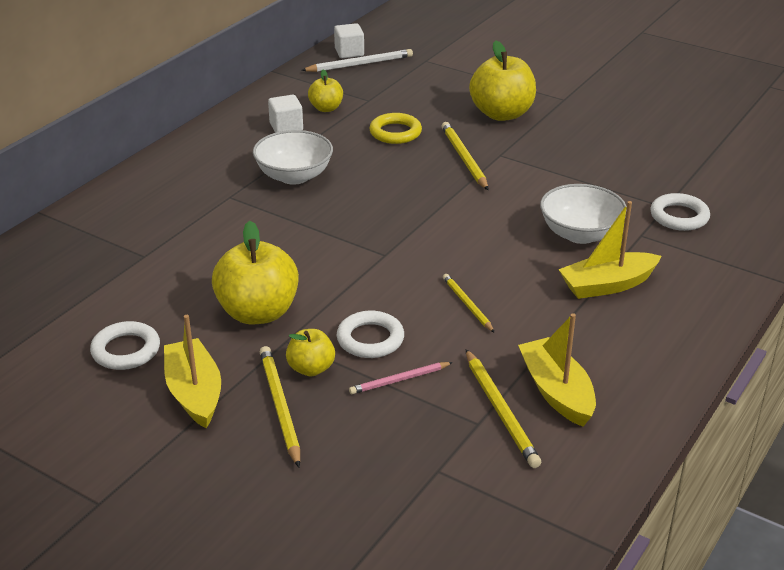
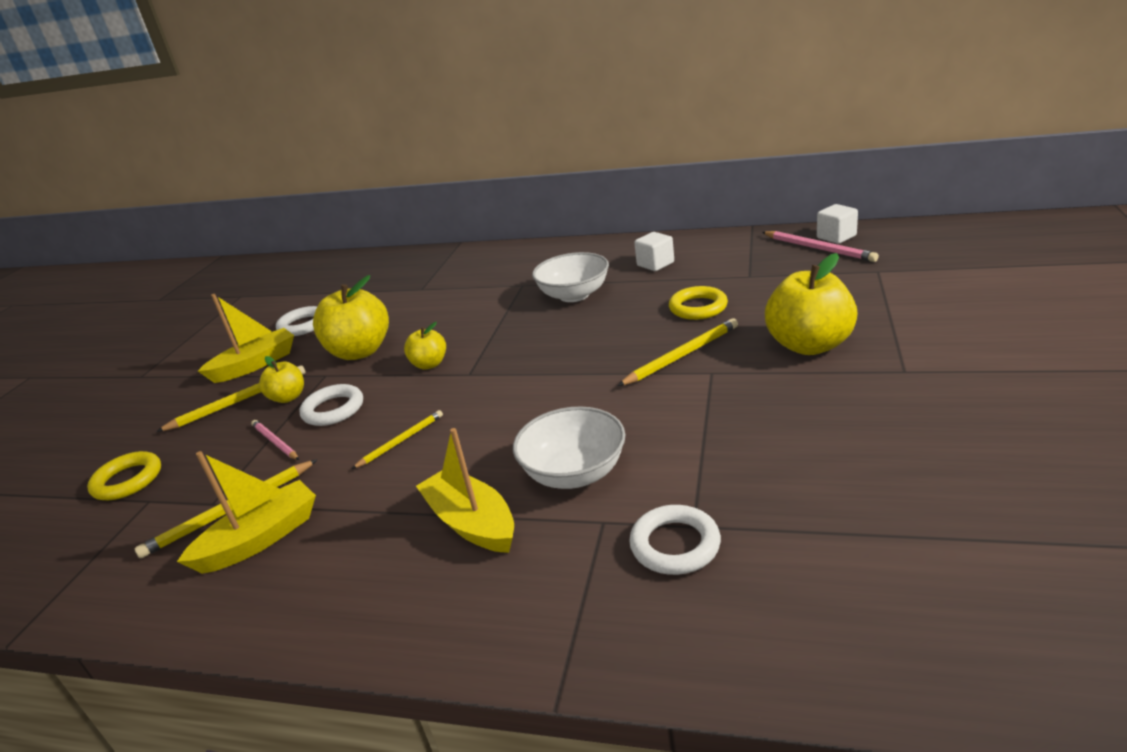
camera: 75 degrees right, 5 degrees down
(326, 108) = (709, 266): yellow apple -> yellow apple (429, 364)
(360, 64) = (818, 249): white pencil -> pink pencil
(382, 491) = (128, 480): none -> yellow ring

